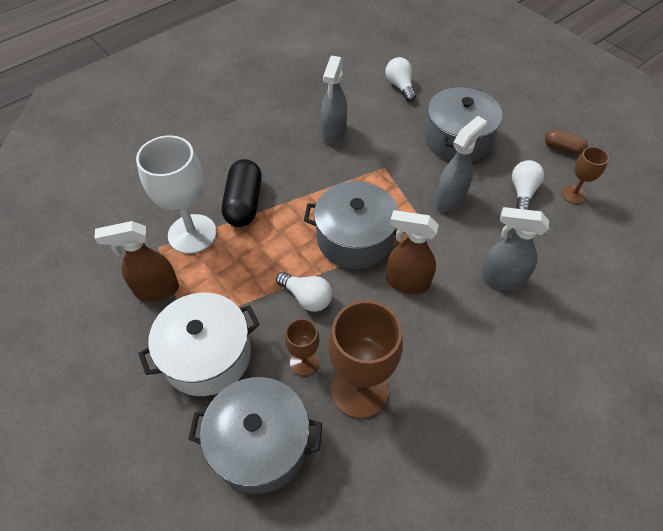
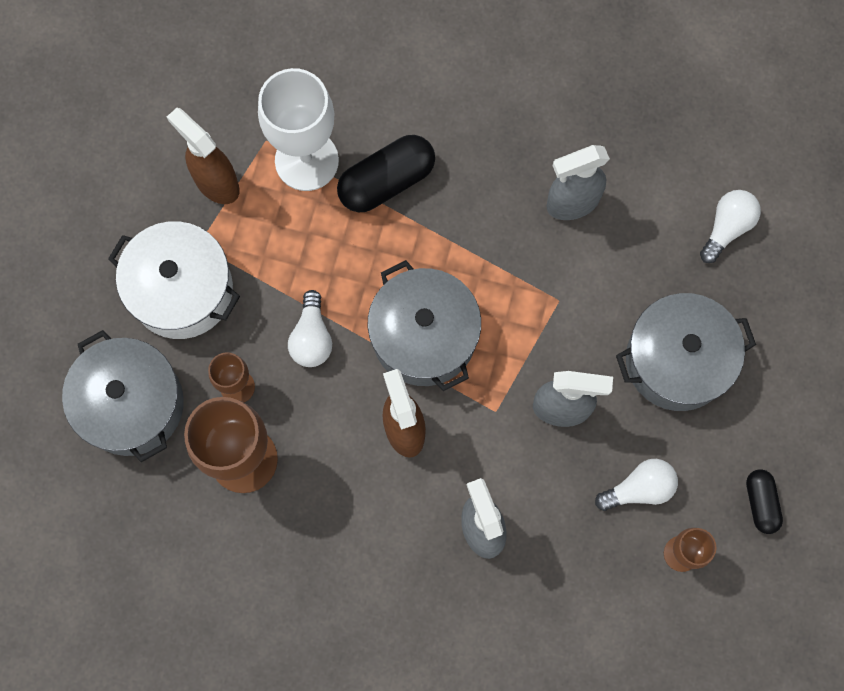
camera: 55 degrees right, 20 degrees up
(562, 148) = (760, 503): brown capsule -> black capsule

